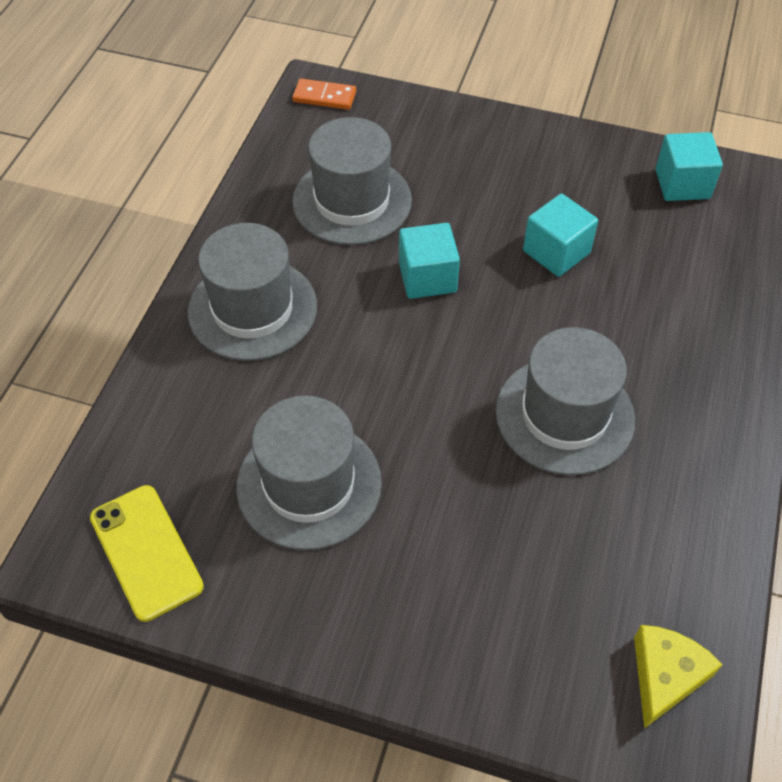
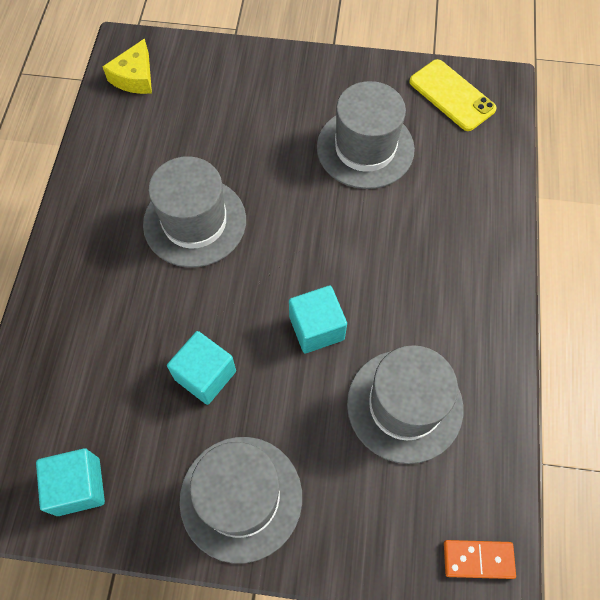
camera: 170 degrees right, 10 degrees up
(252, 309) = (453, 273): grey hat -> grey hat (241, 498)

